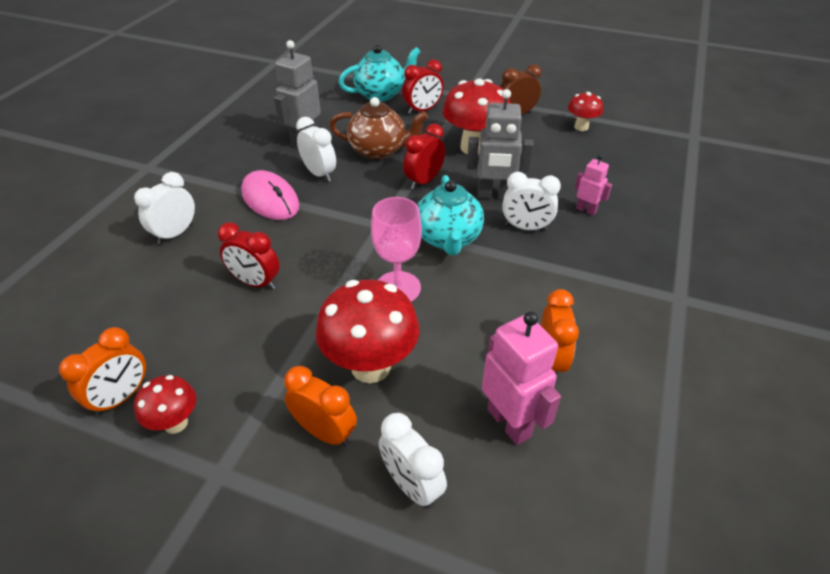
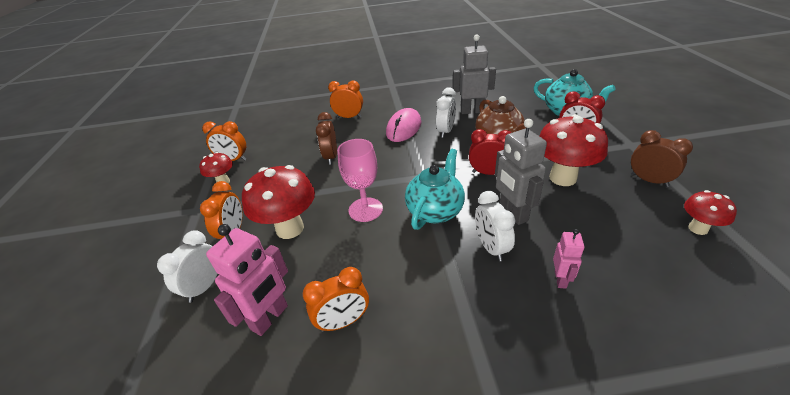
camera: 65 degrees right, 5 degrees down
(175, 233) = (349, 117): white clock -> orange clock
(255, 283) = (331, 157): red clock -> brown clock
(448, 239) = (435, 211): turquoise teapot -> turquoise teapot turned 150 degrees clockwise

